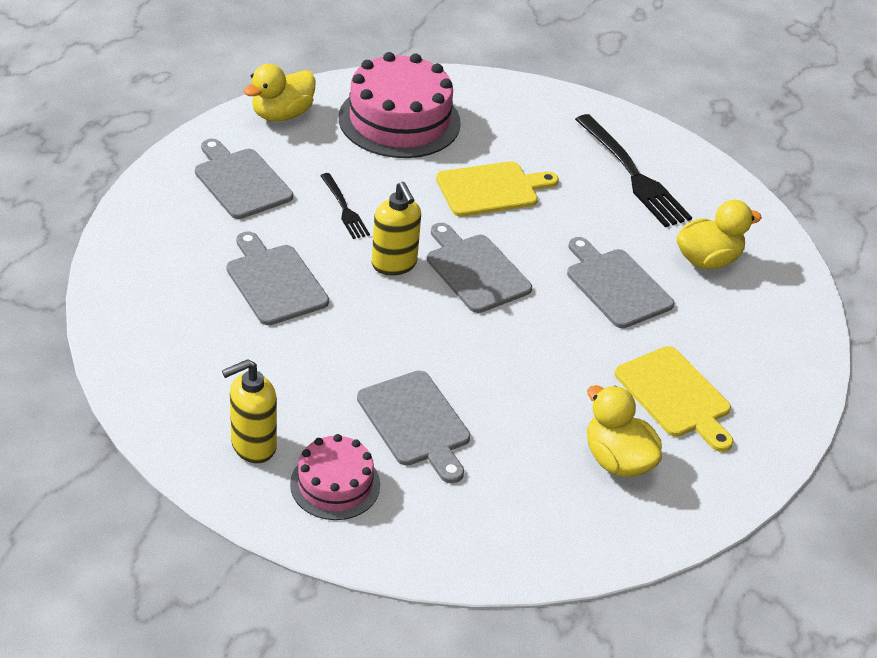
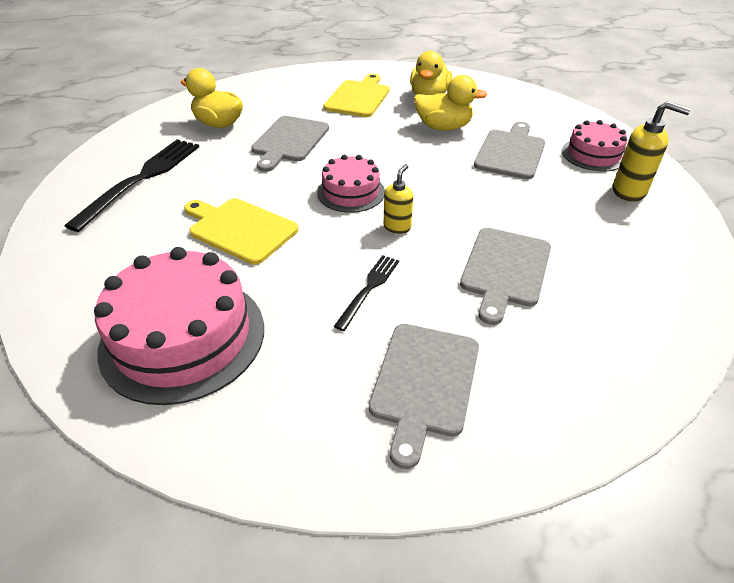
camera: 125 degrees left, 0 degrees up
(282, 114) = (268, 441): yellow duck -> yellow duck (443, 127)
(394, 264) = (397, 227): yellow soap dispenser -> yellow soap dispenser, size x0.64
(475, 271) = (351, 192): grey cutting board -> pink cake

